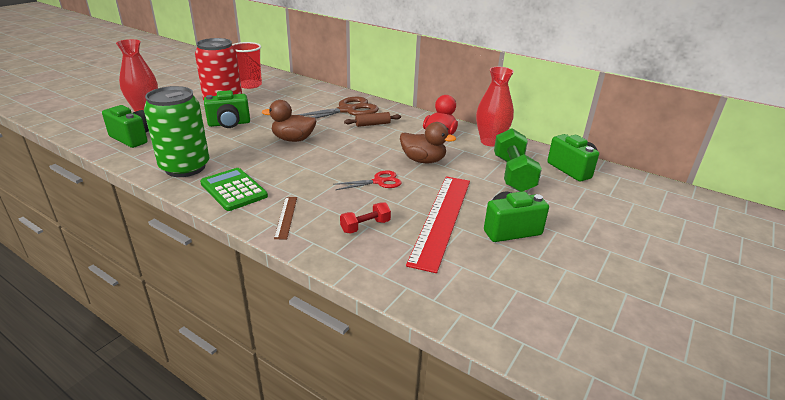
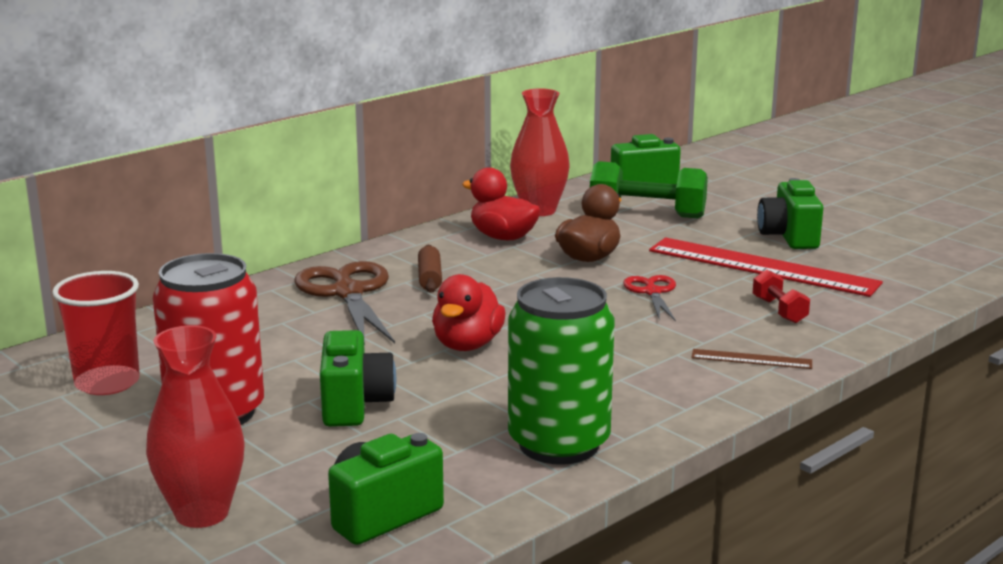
camera: 75 degrees left, 10 degrees down
(234, 190) = (659, 397): green calculator -> none
(293, 139) = (467, 345): brown duck -> red duck

